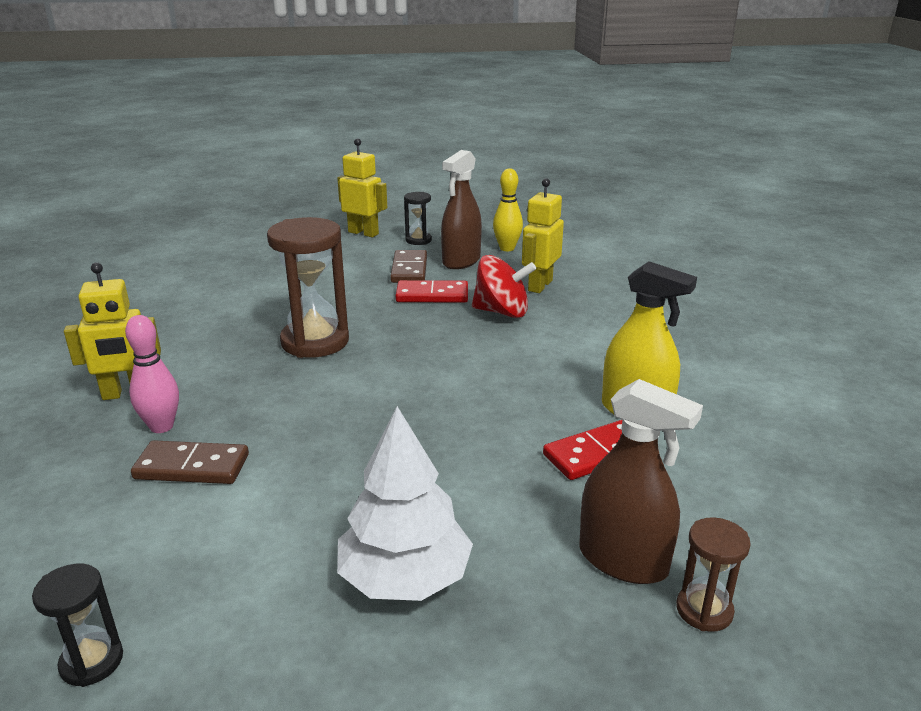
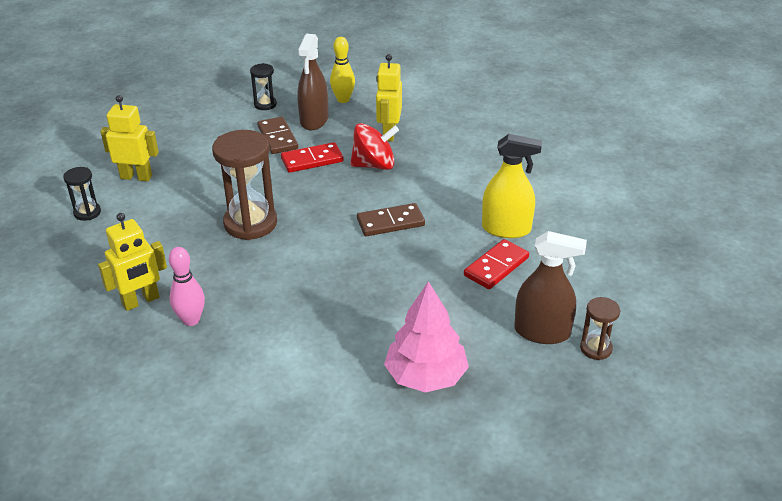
camera: 20 degrees left, 10 degrees up
(92, 661) = (279, 473): black hourglass -> black hourglass (87, 212)
(192, 467) = (238, 343): brown domino -> brown domino (390, 222)
(363, 233) = (212, 105): yellow robot -> yellow robot (136, 177)
(404, 578) = (426, 376): white tree -> pink tree

